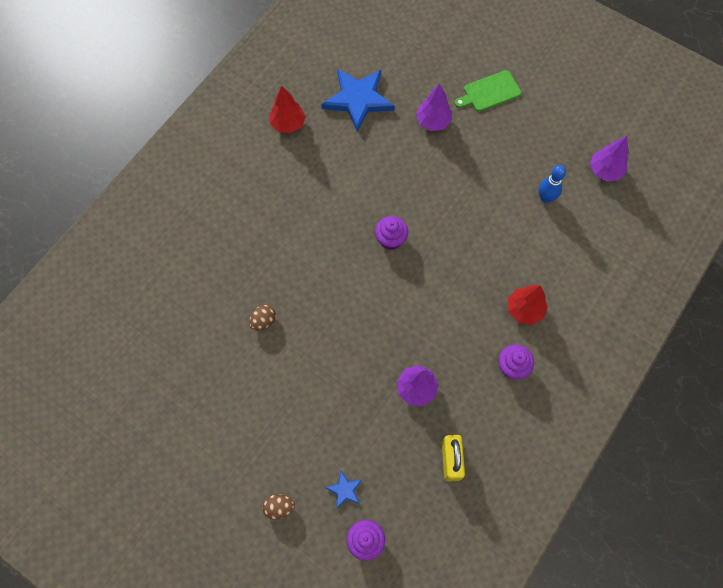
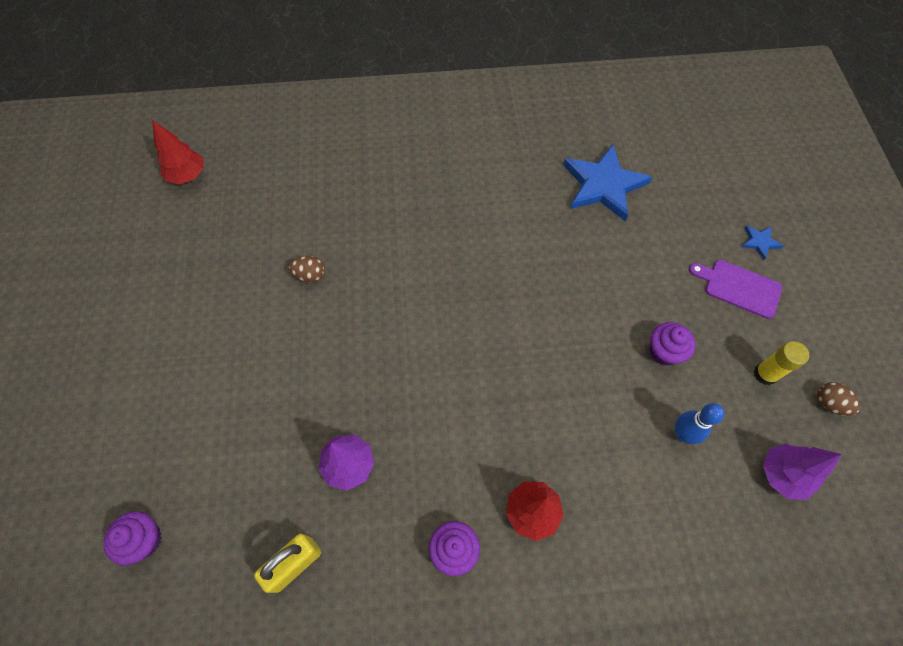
camera: 50 degrees right, 5 degrees down
(279, 507) = (129, 428): brown egg -> brown egg (829, 403)
(288, 124) = (521, 152): red tree -> red tree (187, 175)
(344, 490) = (187, 477): blue star -> blue star (759, 242)
(390, 239) = (488, 319): purple cupcake -> purple cupcake (664, 352)
(433, 122) = (650, 262): purple tree -> none
(489, 92) = (739, 287): green cutting board -> purple cutting board
(548, 127) = (765, 374): none -> yellow glue stick

